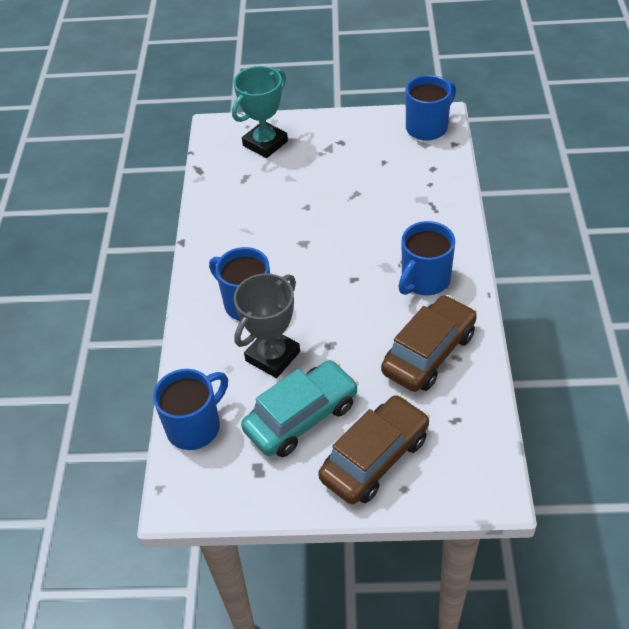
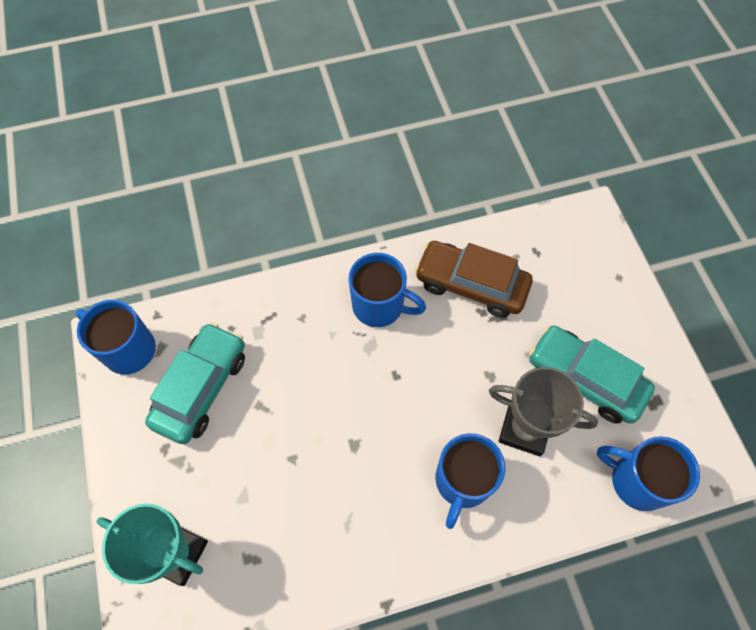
camera: 110 degrees left, 15 degrees up
(375, 458) = (600, 306): brown car -> none
(382, 163) = (201, 388): none -> turquoise car

